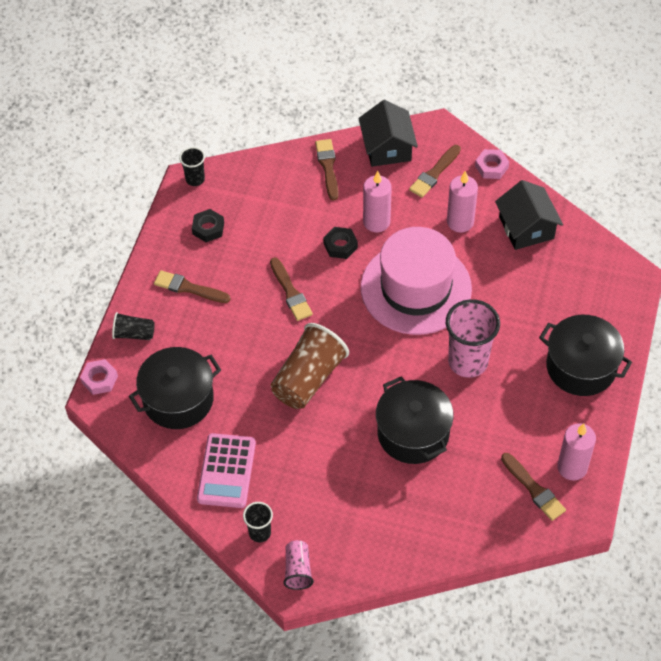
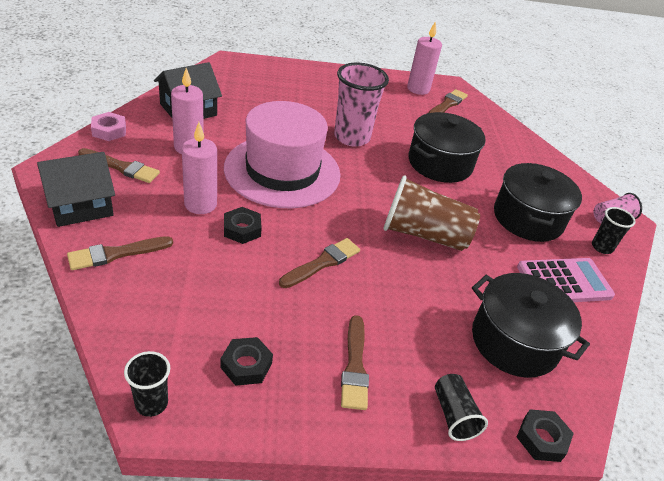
camera: 115 degrees left, 15 degrees down
(99, 379) = (542, 439): pink nut -> black nut
(581, 367) = (328, 84): black pot -> black pot (528, 218)

